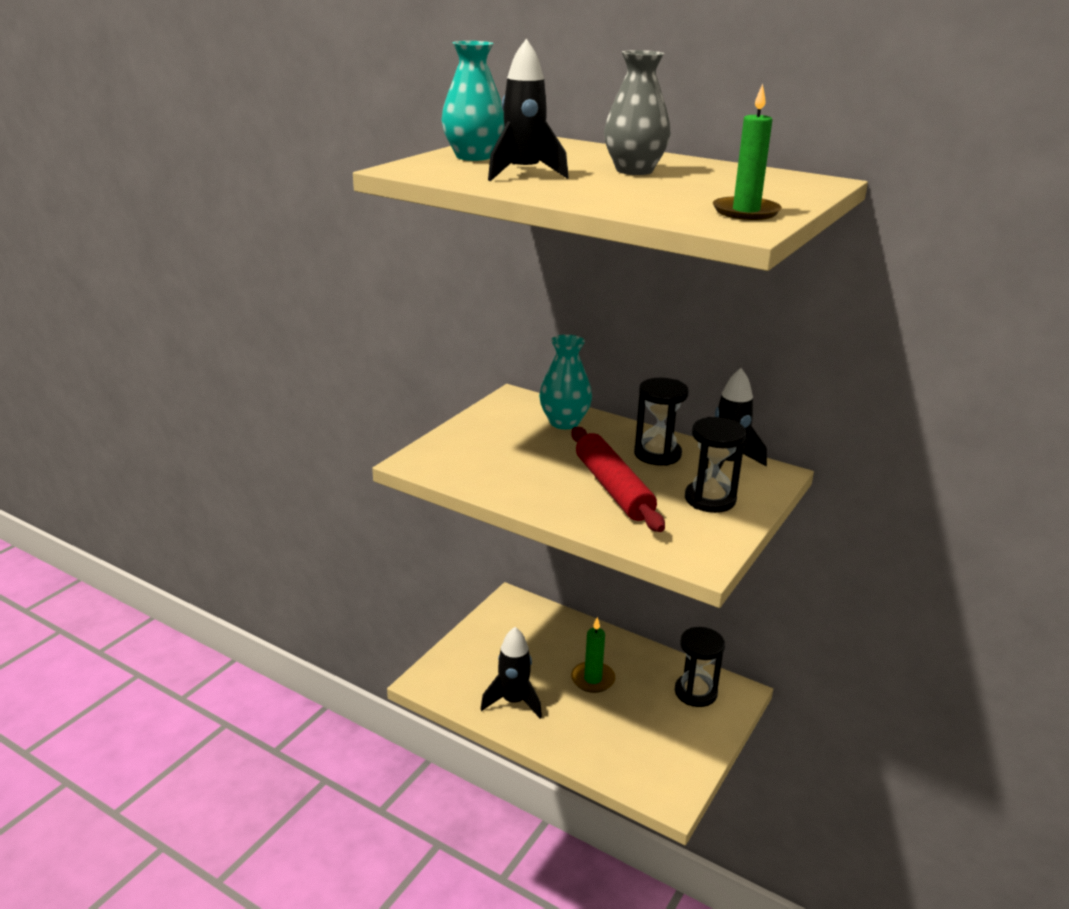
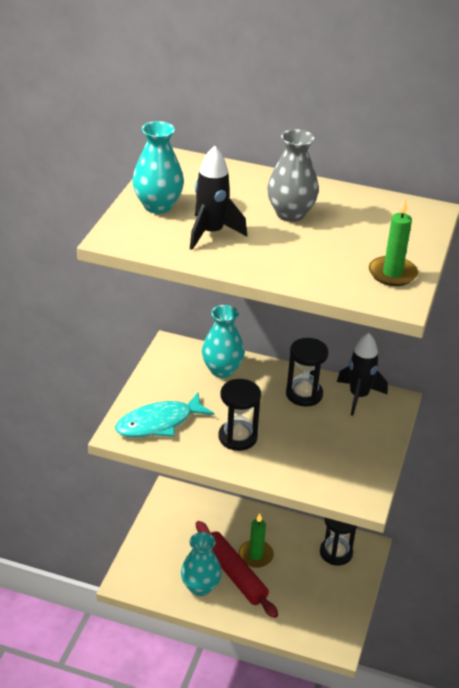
camera: 15 degrees left, 10 degrees up
(466, 458) = (159, 423): none -> turquoise fish
(513, 701) = (200, 587): black rocket -> turquoise vase
(613, 488) = (281, 436): red rolling pin -> red rolling pin (234, 574)
(710, 499) = (355, 436): black hourglass -> black hourglass (237, 437)

